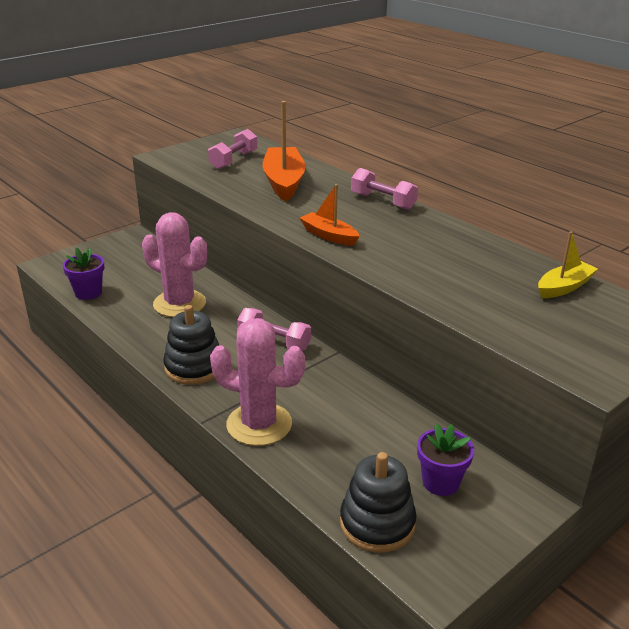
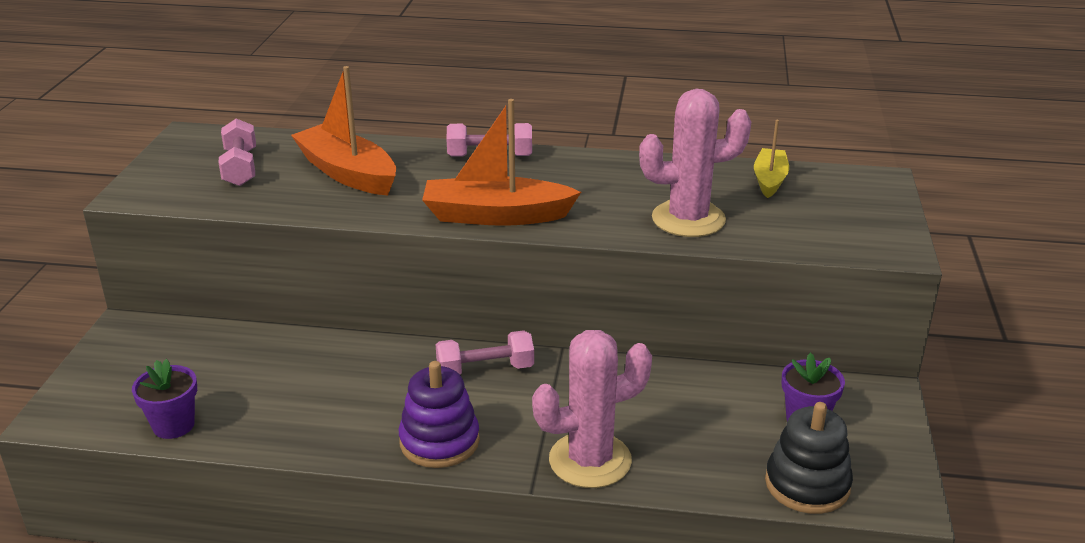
camera: 40 degrees left, 0 degrees up
(179, 304) = (316, 381): pink cactus -> pink cactus (688, 219)
(194, 367) = (439, 441): black stacking toy -> purple stacking toy
(329, 236) = (496, 216): orange boat -> orange boat, size x1.70

